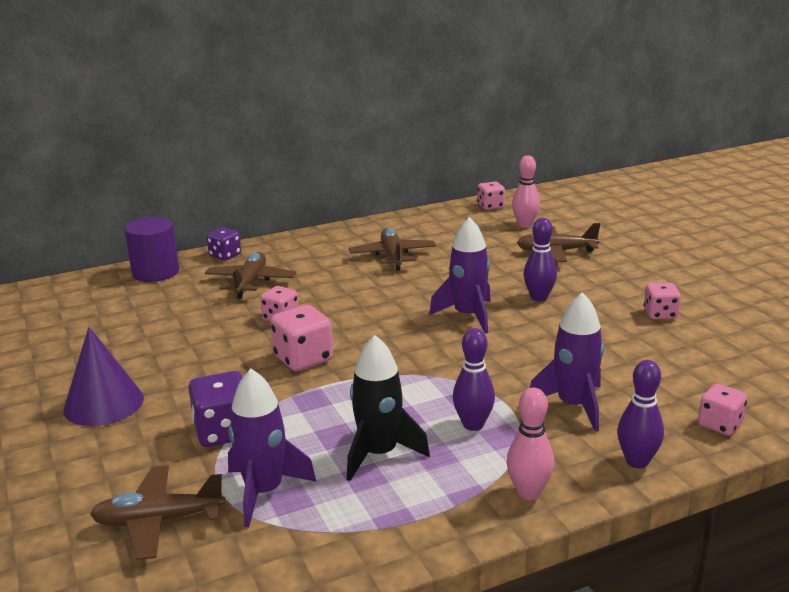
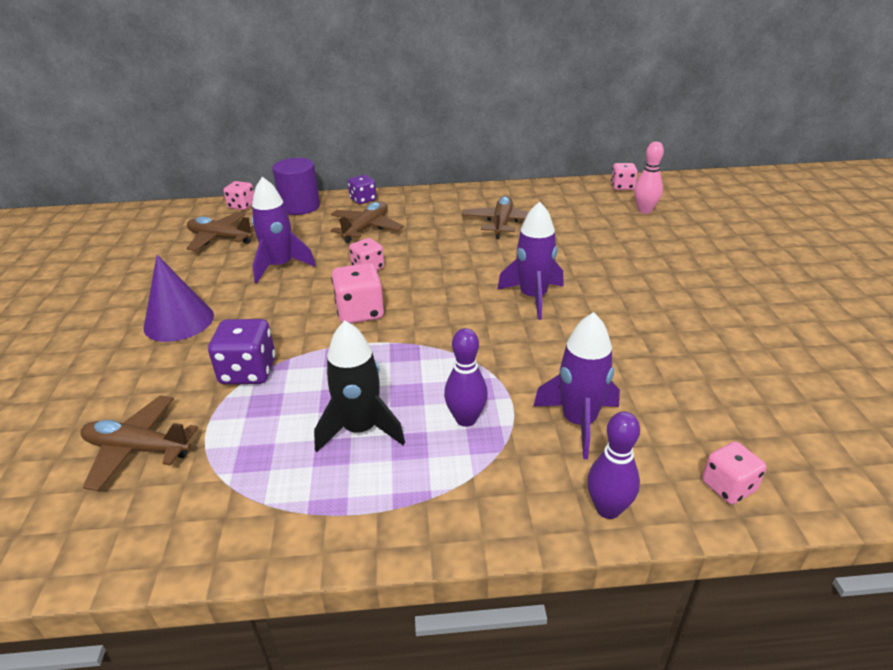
camera: 20 degrees right, 10 degrees up
(264, 492) = (238, 443): purple rocket -> purple rocket (280, 266)
(528, 492) = (472, 514): pink bowling pin -> none
(539, 298) = (613, 291): purple bowling pin -> none
(555, 252) = (659, 244): brown plane -> brown plane (220, 238)
(660, 314) = (731, 334): pink dice -> pink dice (242, 206)

